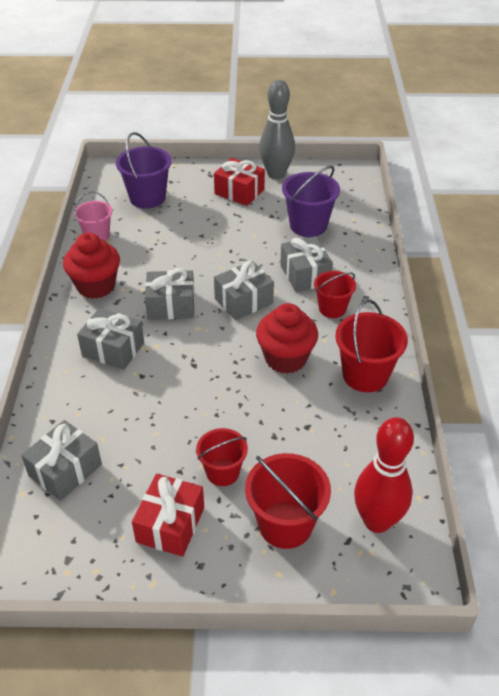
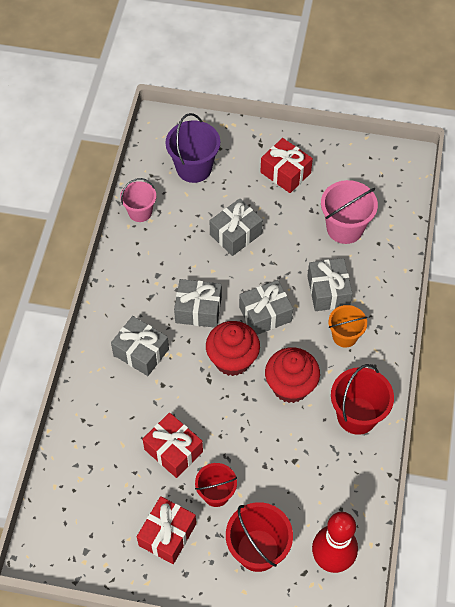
camera: 10 degrees right, 15 degrees up
(65, 470) = (90, 470): grey gift -> grey gift (236, 234)
(96, 286) = (133, 276): red cupcake -> red cupcake (232, 359)
(164, 436) = (173, 450): none -> red gift
(276, 174) = (327, 153): grey bowling pin -> none
(308, 225) = (344, 228): purple bucket -> pink bucket
(332, 308) = (344, 336): red bucket -> orange bucket

